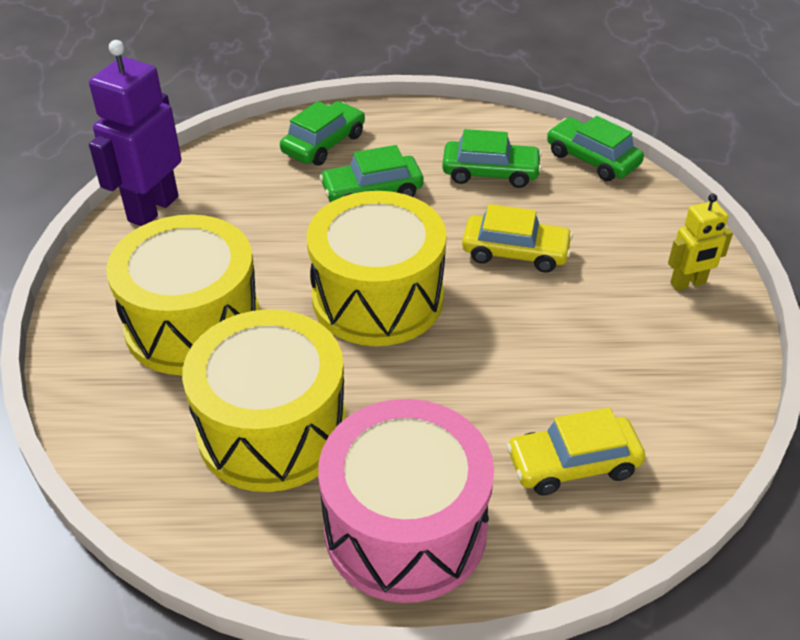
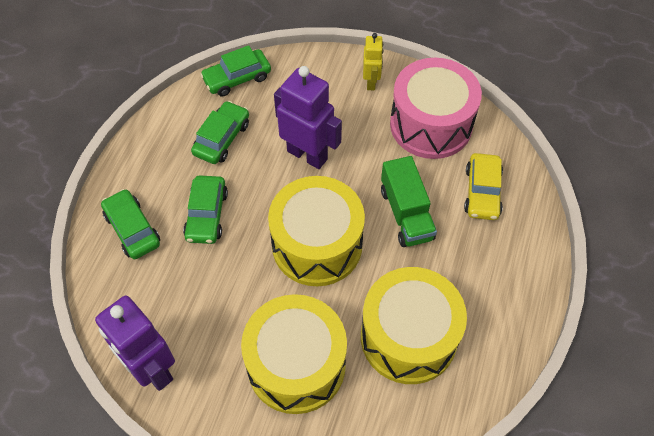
camera: 70 degrees left, 15 degrees up
(405, 528) = (501, 286): pink drum -> pink drum (431, 124)
(478, 378) = (406, 214): none -> green truck
(515, 252) = (307, 155): yellow car -> purple robot

